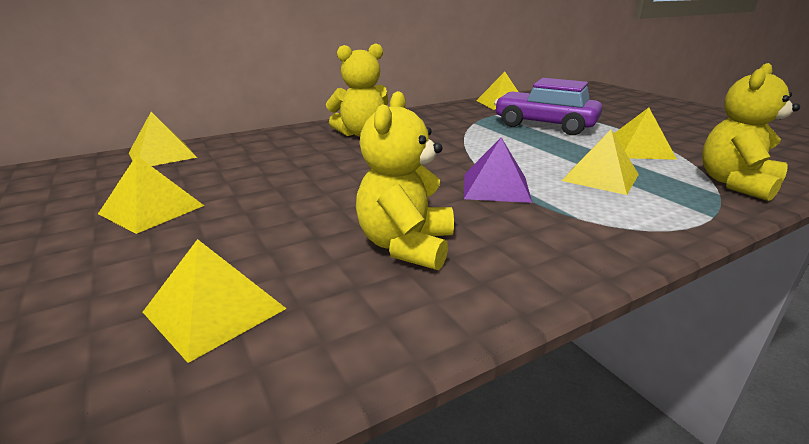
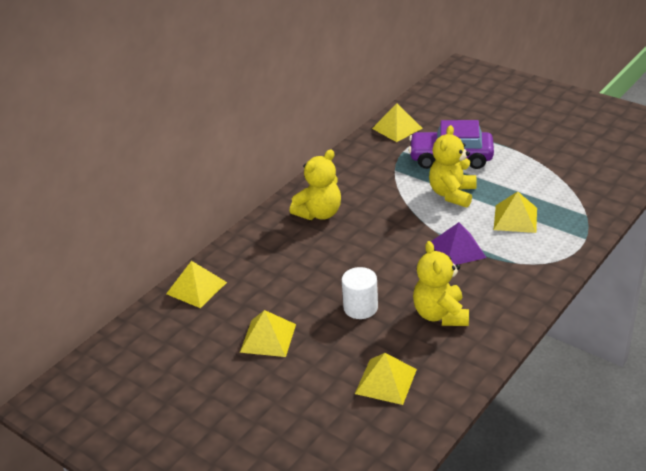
camera: 20 degrees left, 10 degrees up
(303, 210) = (360, 307): none -> white cylinder
(638, 149) = (528, 176): yellow pyramid -> none
(736, 184) = (594, 201): yellow teddy bear -> yellow teddy bear (452, 194)

